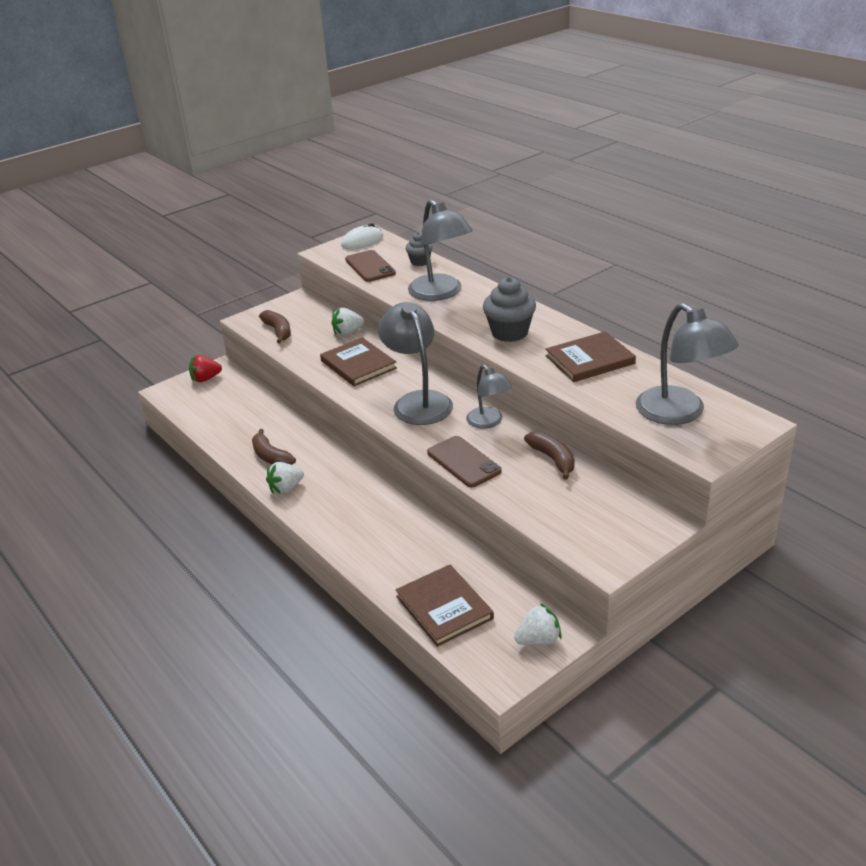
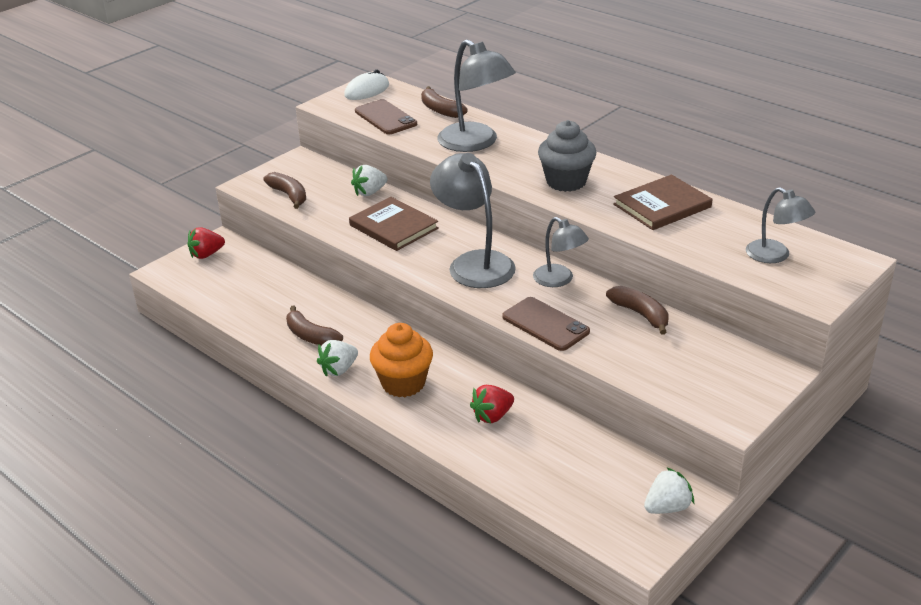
camera: 10 degrees left, 0 degrees up
(337, 505) = (403, 383): none -> orange cupcake
(406, 541) = (492, 416): none -> red strawberry
(420, 262) = (440, 110): grey cupcake -> brown banana
(444, 607) = (555, 483): brown book -> none
(680, 413) = (775, 256): grey lamp -> grey lamp, size x0.60

